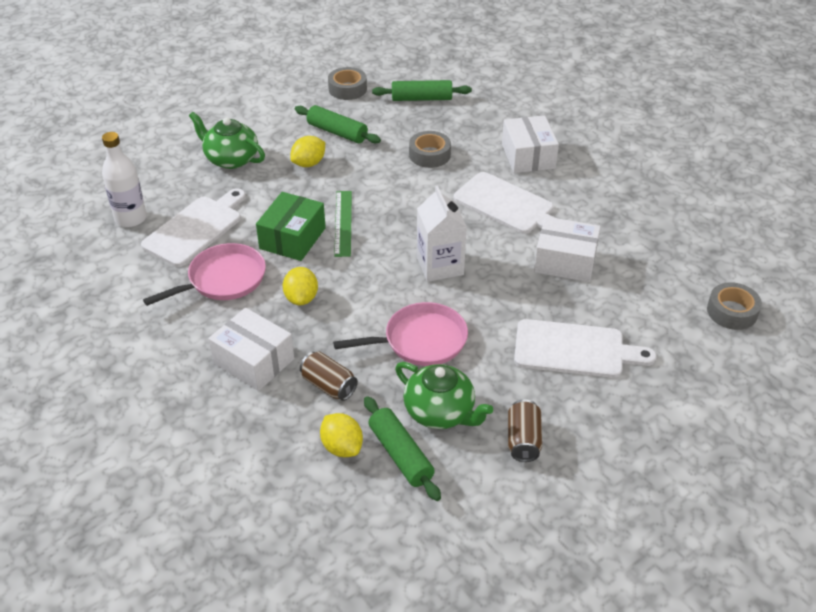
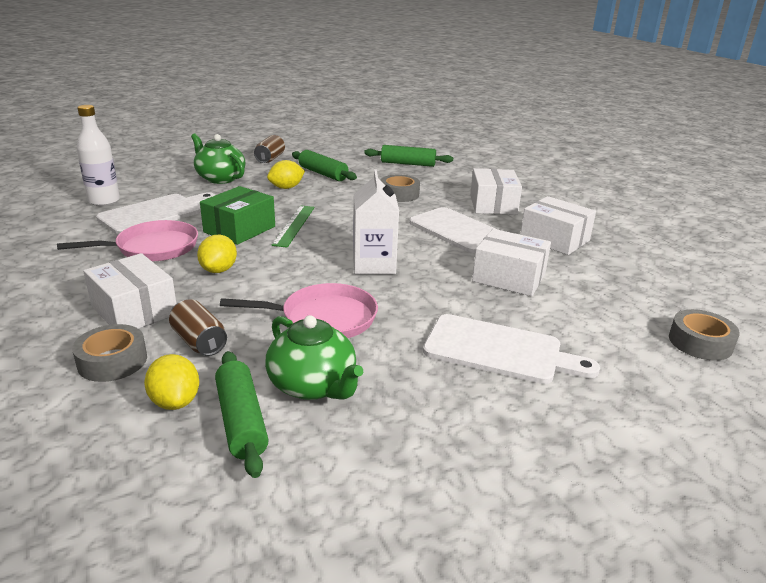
camera: 10 degrees right, 15 degrees down
(347, 89) = (346, 153): grey tape -> grey tape (112, 361)
(523, 440) = (405, 430): brown can -> brown can (270, 159)
(597, 200) = (554, 239): none -> white box

